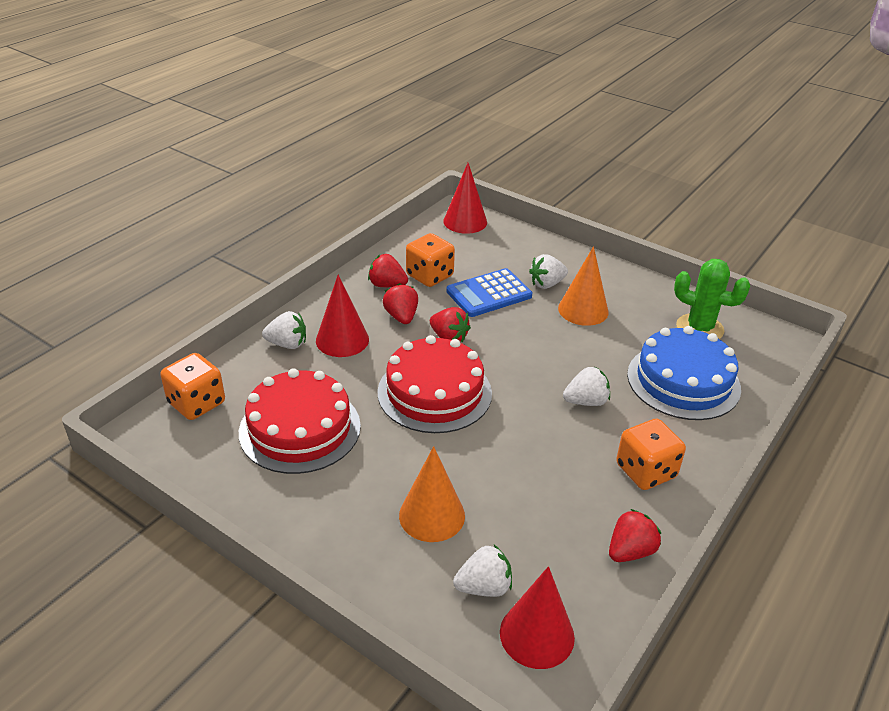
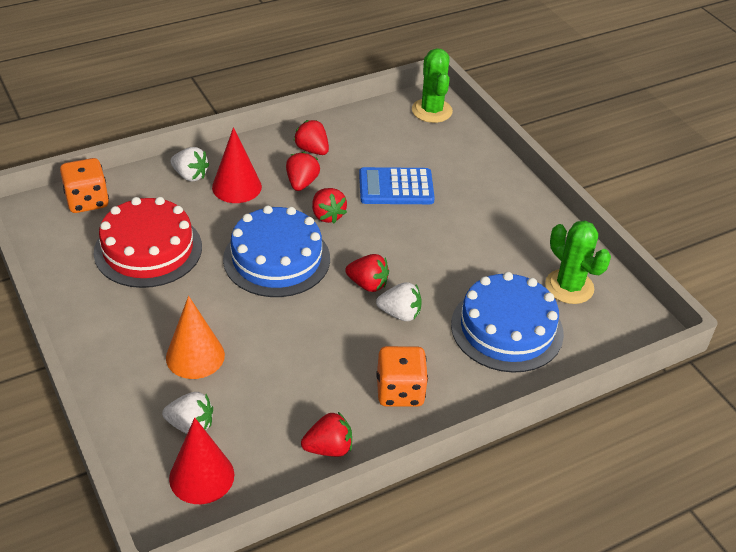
camera: 25 degrees right, 5 degrees up
(429, 276) = (356, 153): orange dice -> none
(434, 392) = (276, 258): red cake -> blue cake
(465, 221) = (432, 111): red cone -> green cactus
(536, 386) = (367, 284): none -> red strawberry
(546, 284) = (457, 195): white strawberry -> none
(583, 310) = (471, 231): orange cone -> none

